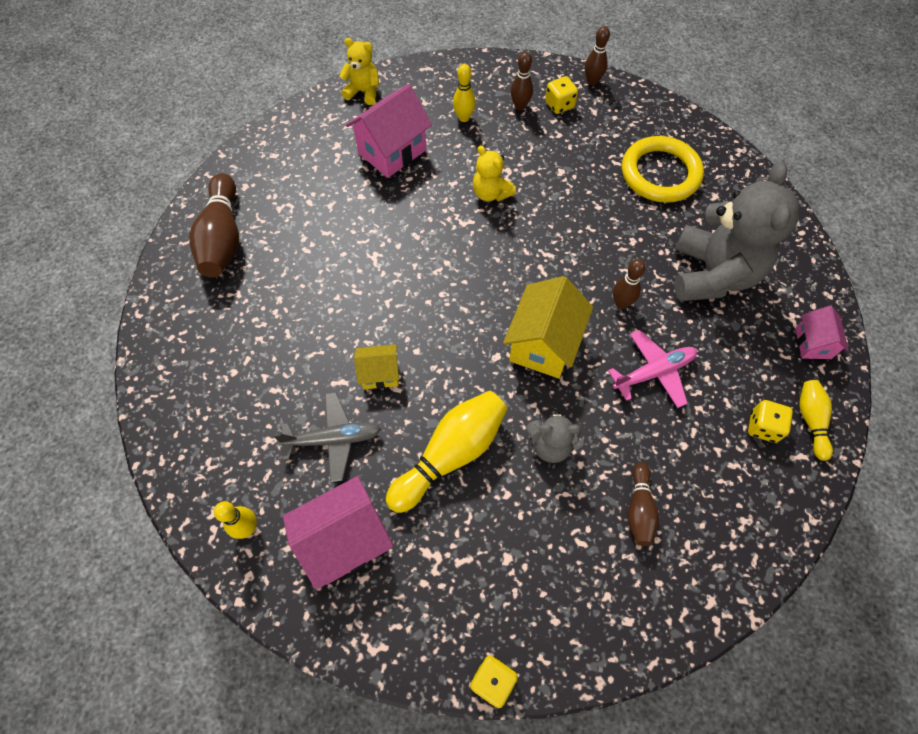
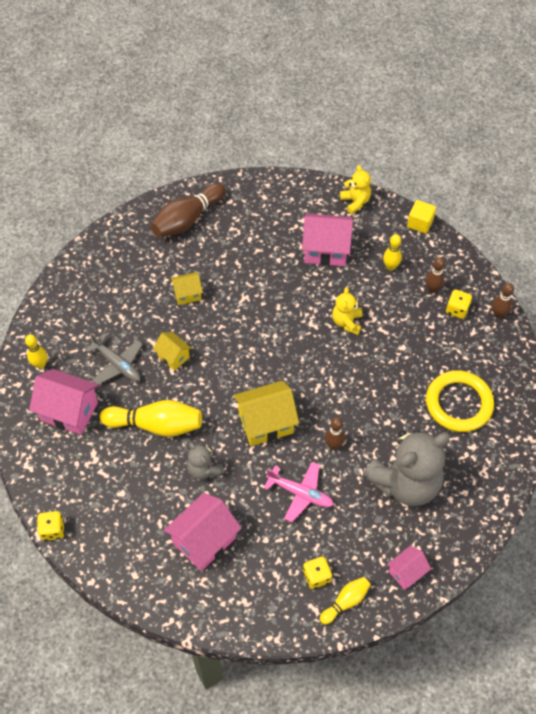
camera: 50 degrees right, 5 degrees down
(315, 304) = (187, 294): none -> yellow house
(440, 65) = (420, 223): none -> yellow cube
(639, 509) = (204, 540): brown bowling pin -> pink house

